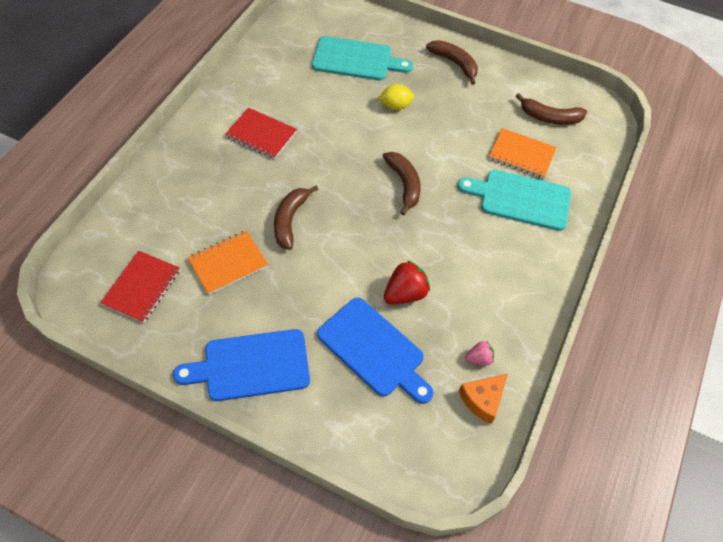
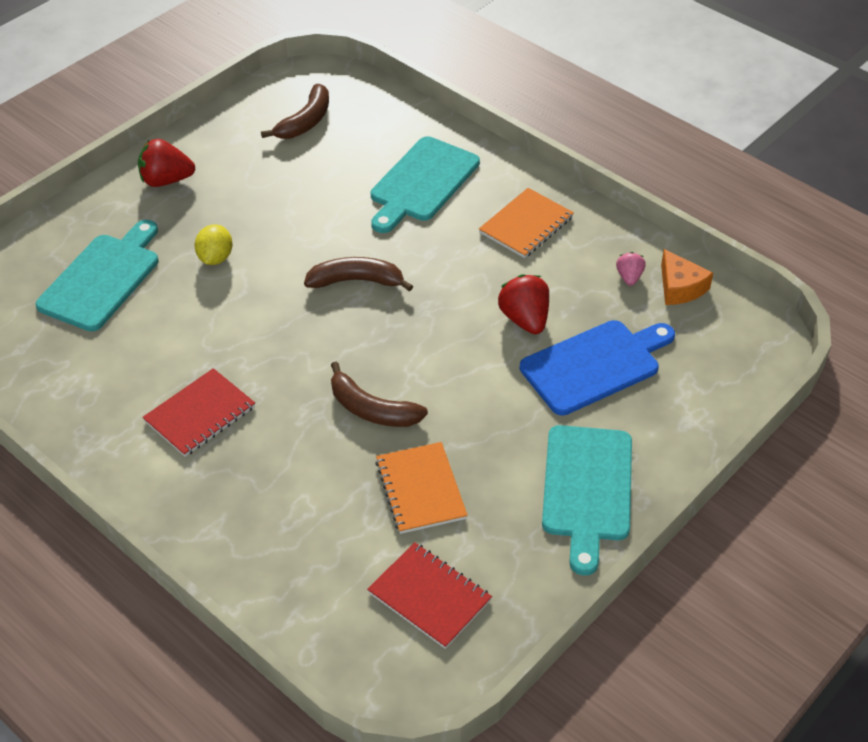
camera: 70 degrees left, 10 degrees down
(251, 365) = (587, 488): blue cutting board -> turquoise cutting board
(454, 63) = (166, 180): brown banana -> red strawberry
(521, 154) = (353, 162): orange notebook -> orange notebook (526, 225)

